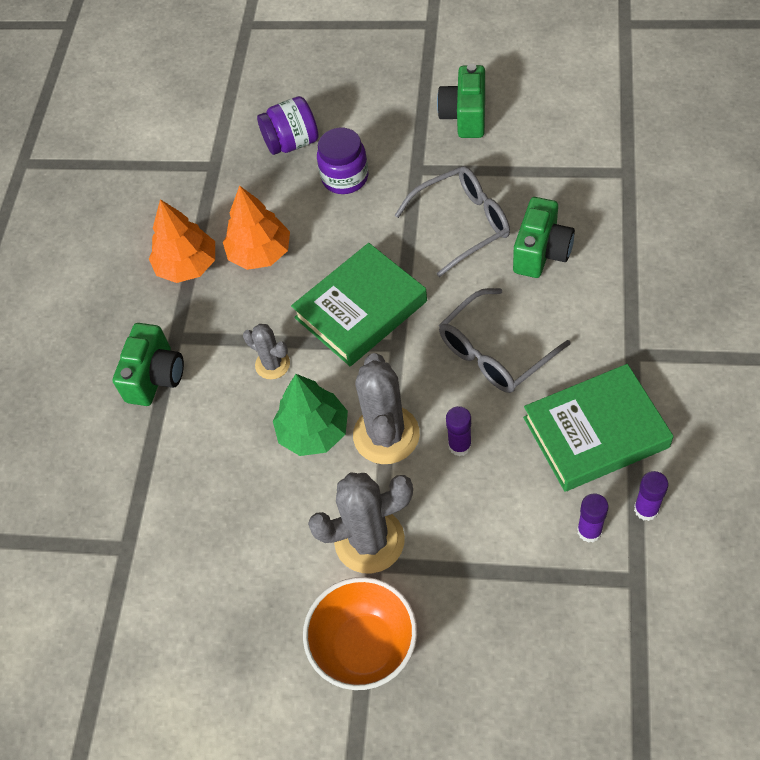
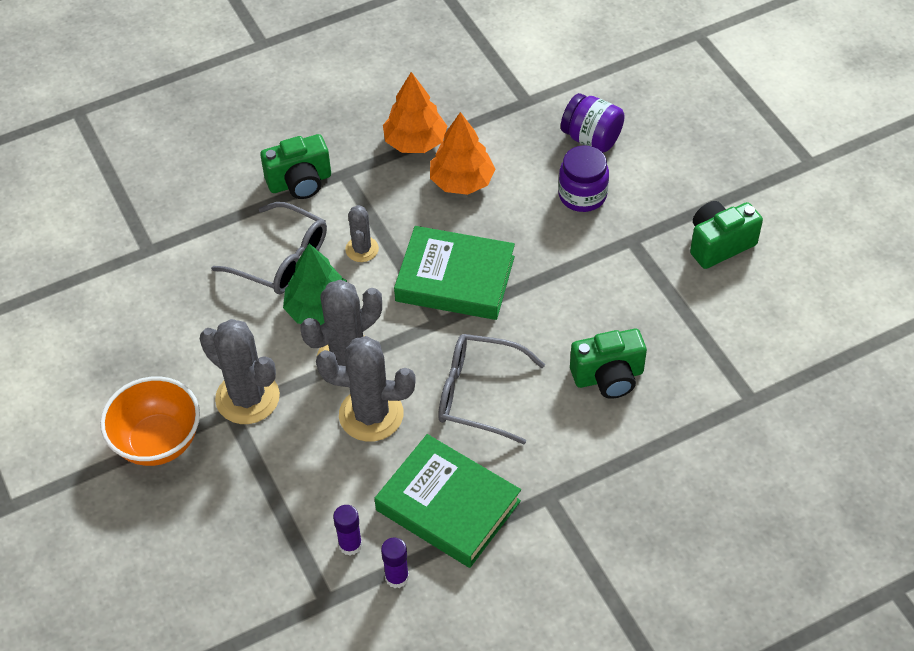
camera: 50 degrees right, 5 degrees down
(460, 445) = (371, 414): purple glue stick -> grey cactus
(462, 224) = (596, 304): grey glasses -> grey glasses (281, 259)

